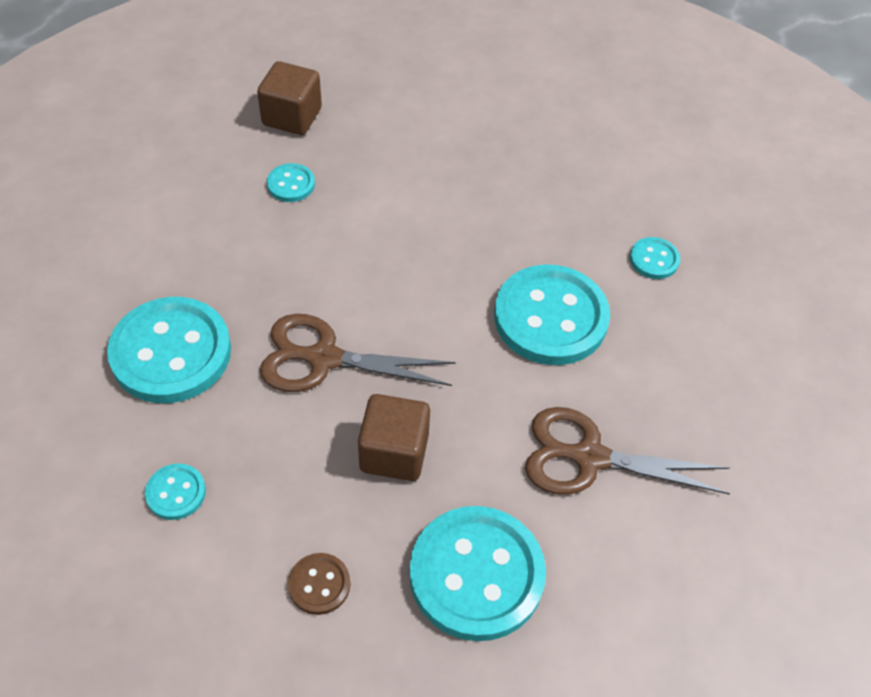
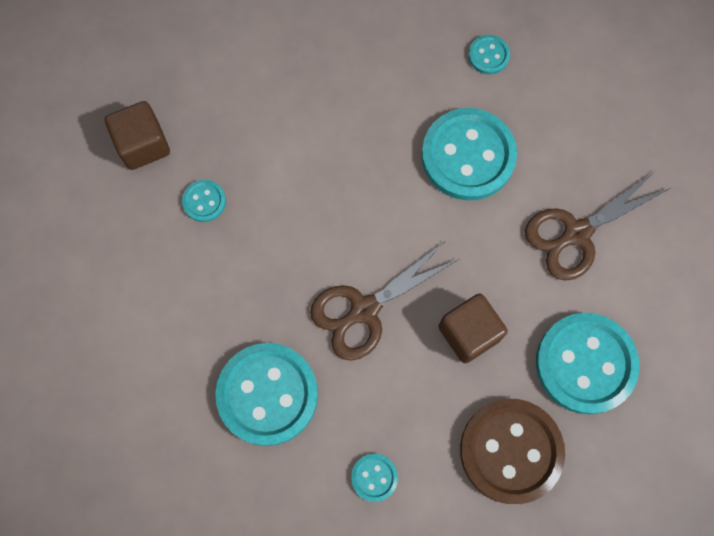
camera: 40 degrees left, 20 degrees up
(319, 584) = (511, 451): brown button -> brown button, size x2.21

